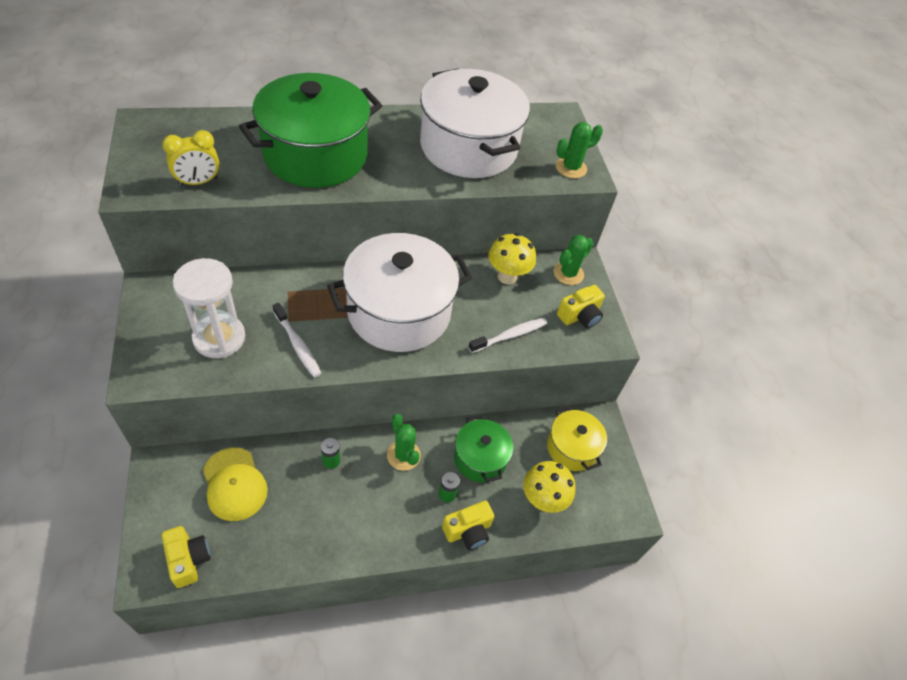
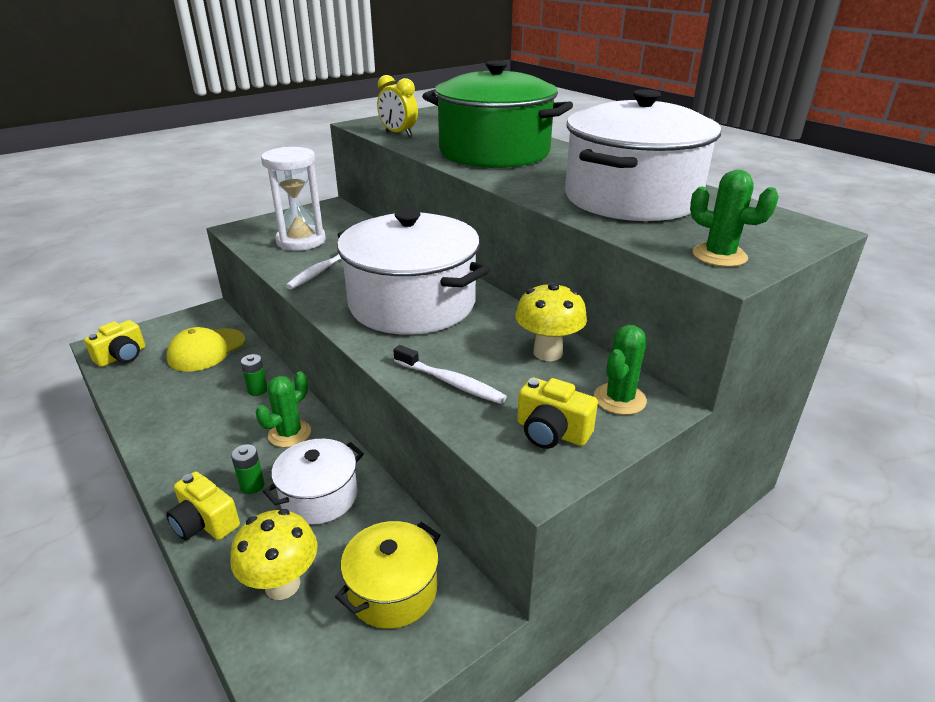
camera: 70 degrees right, 20 degrees down
(480, 458) = (319, 496): green pot -> white pot
(568, 273) = (619, 399): green cactus -> green cactus turned 75 degrees counterclockwise

